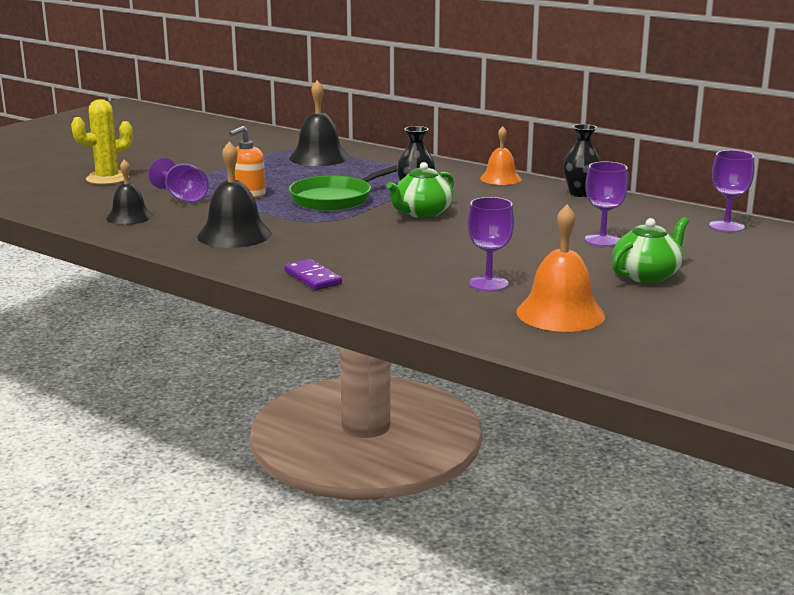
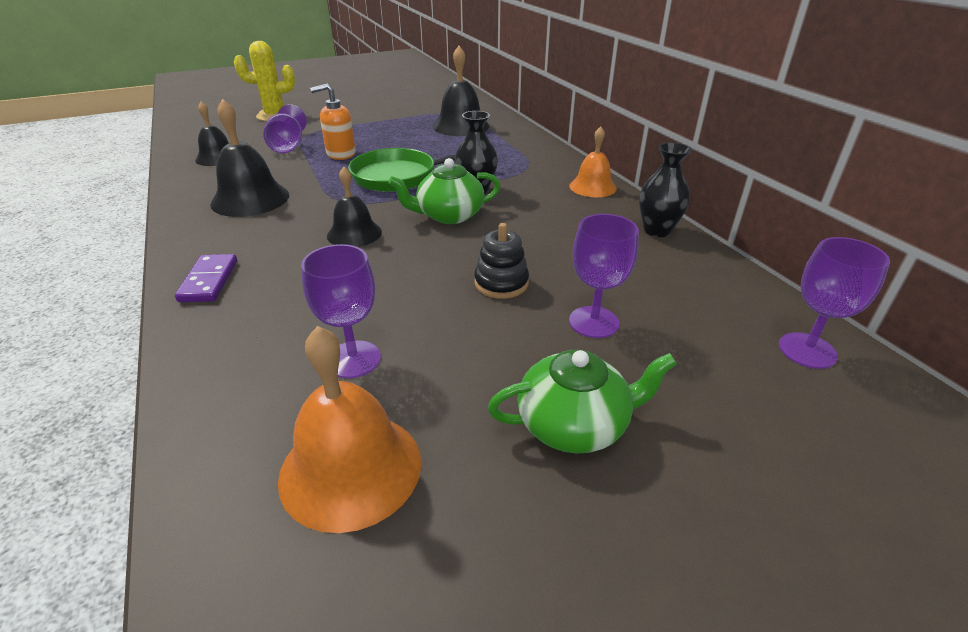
camera: 30 degrees right, 15 degrees up
(369, 235) = (354, 233): none -> black bell
(520, 237) = (501, 283): none -> black stacking toy

